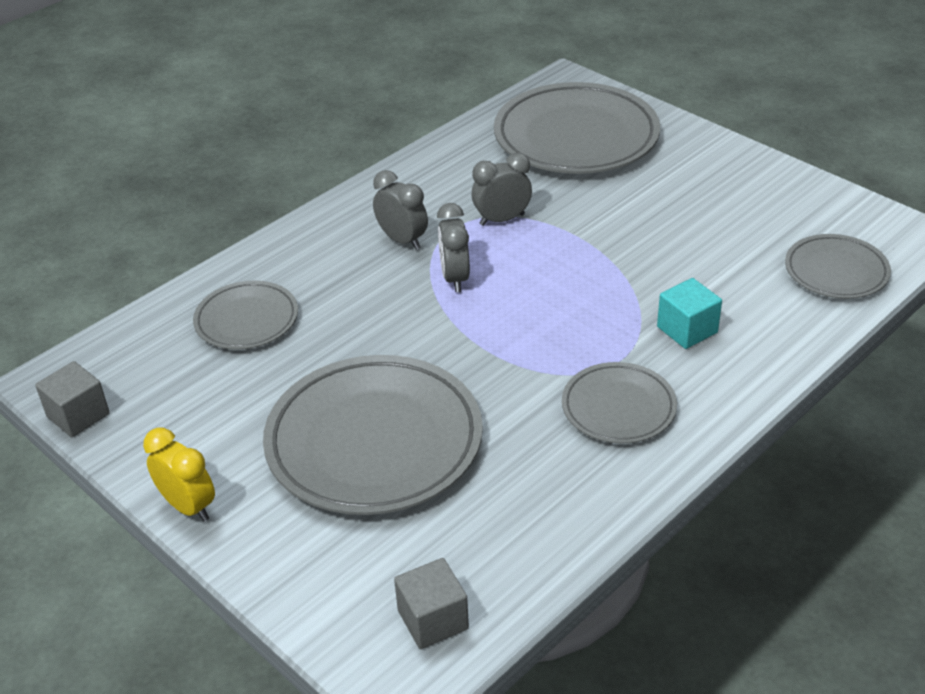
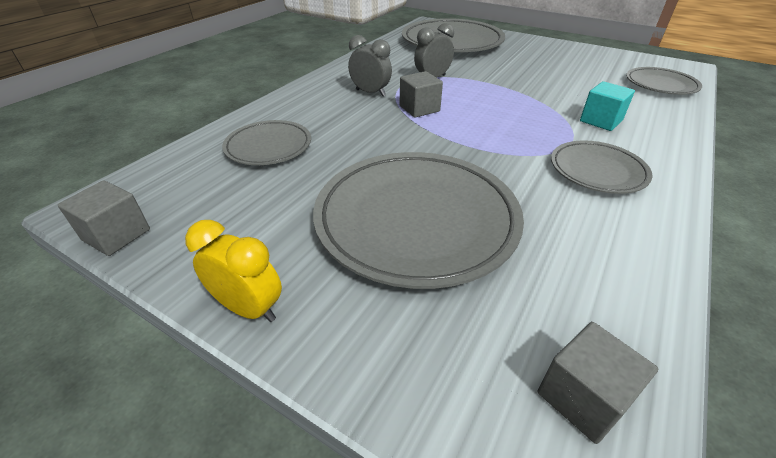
camera: 15 degrees left, 0 degrees up
(455, 278) = (419, 108): grey clock -> grey cube

